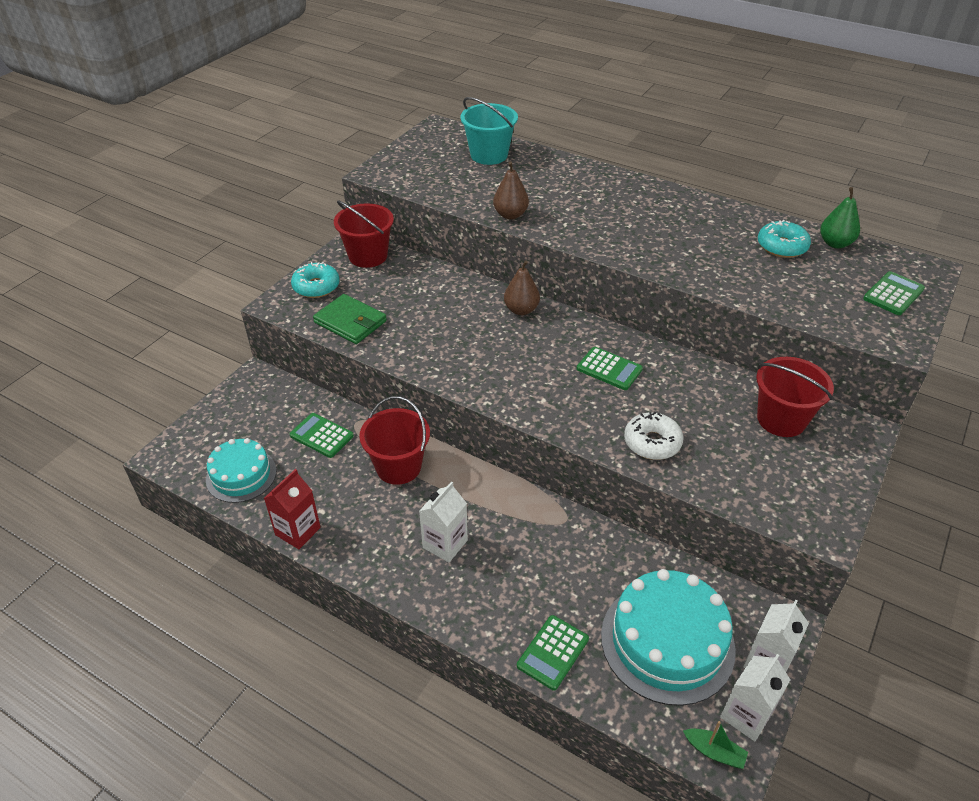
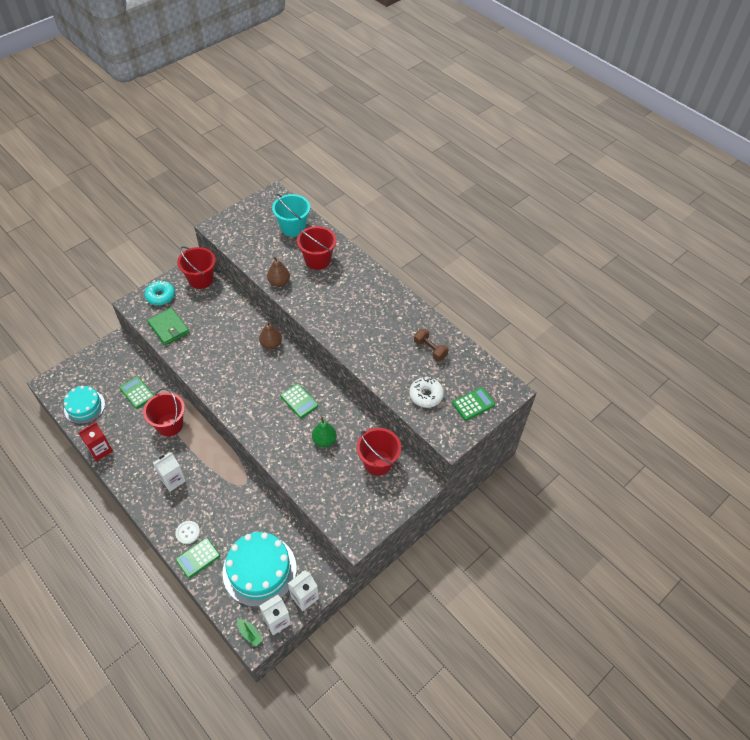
camera: 15 degrees right, 10 degrees up
(513, 617) = (188, 533): none -> white button
(548, 182) = (317, 260): none -> red bucket
(652, 442) = (295, 457): white donut -> white donut (426, 395)
(782, 246) = (430, 349): turquoise donut -> brown dumbbell
(835, 243) = (466, 355): green pear -> green pear (324, 440)

